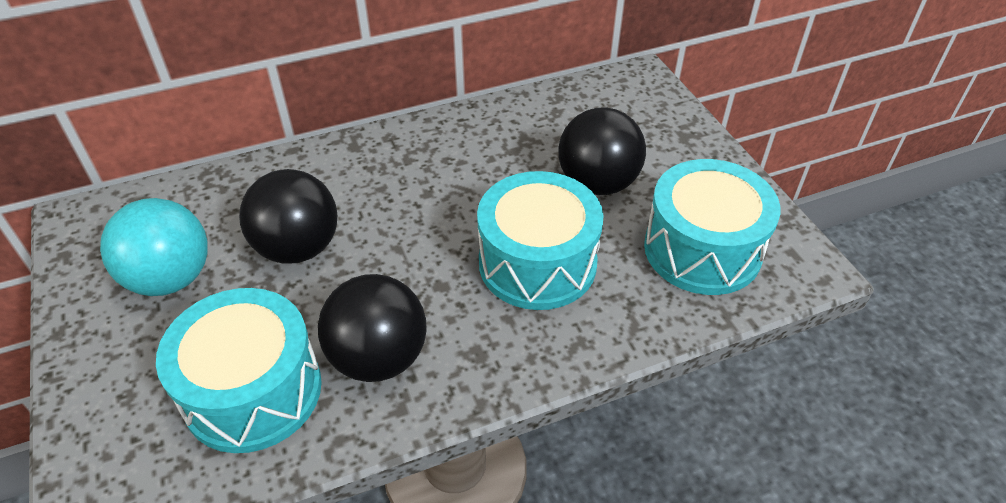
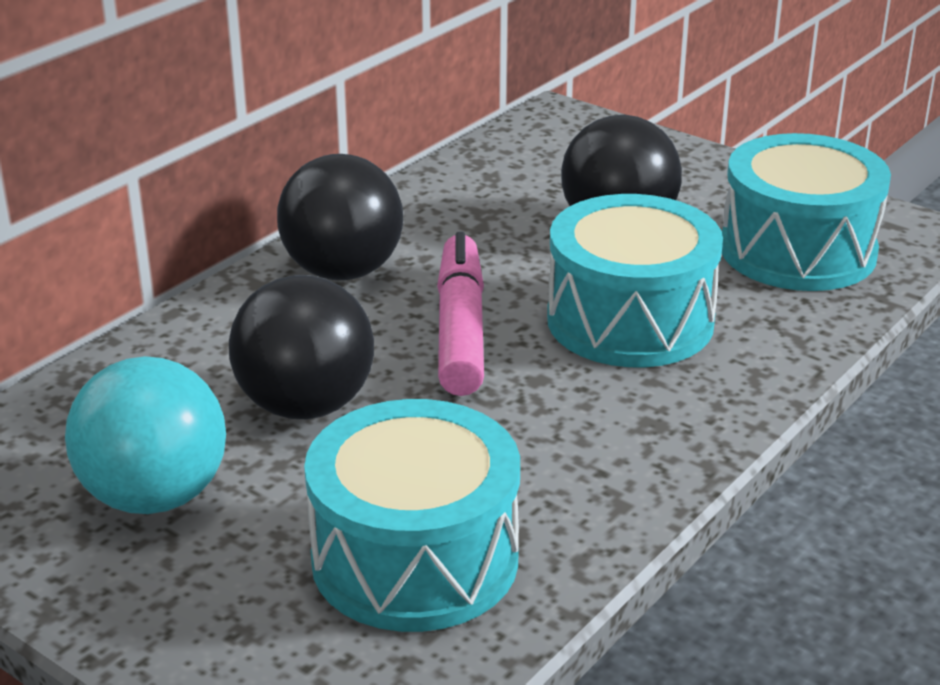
camera: 30 degrees left, 15 degrees down
(379, 358) = (540, 469): black ball -> black ball (343, 271)
(431, 227) = (461, 329): none -> pink marker

